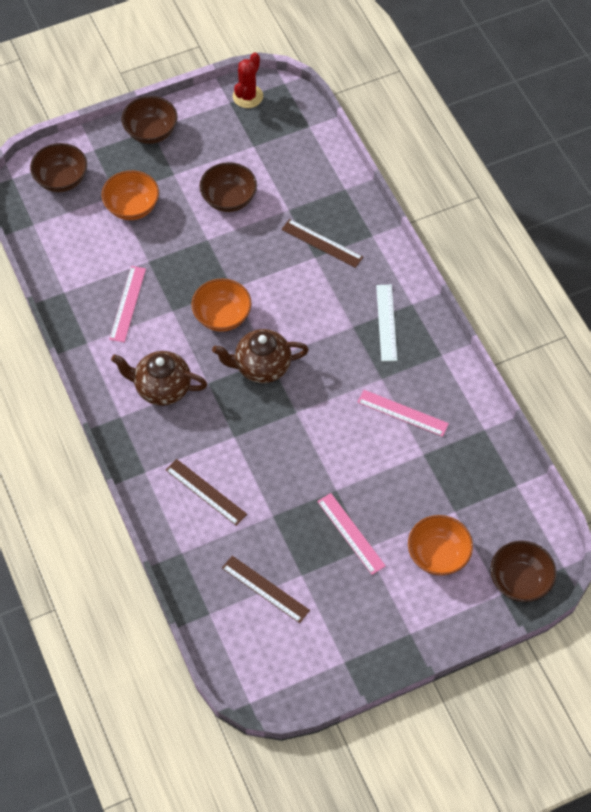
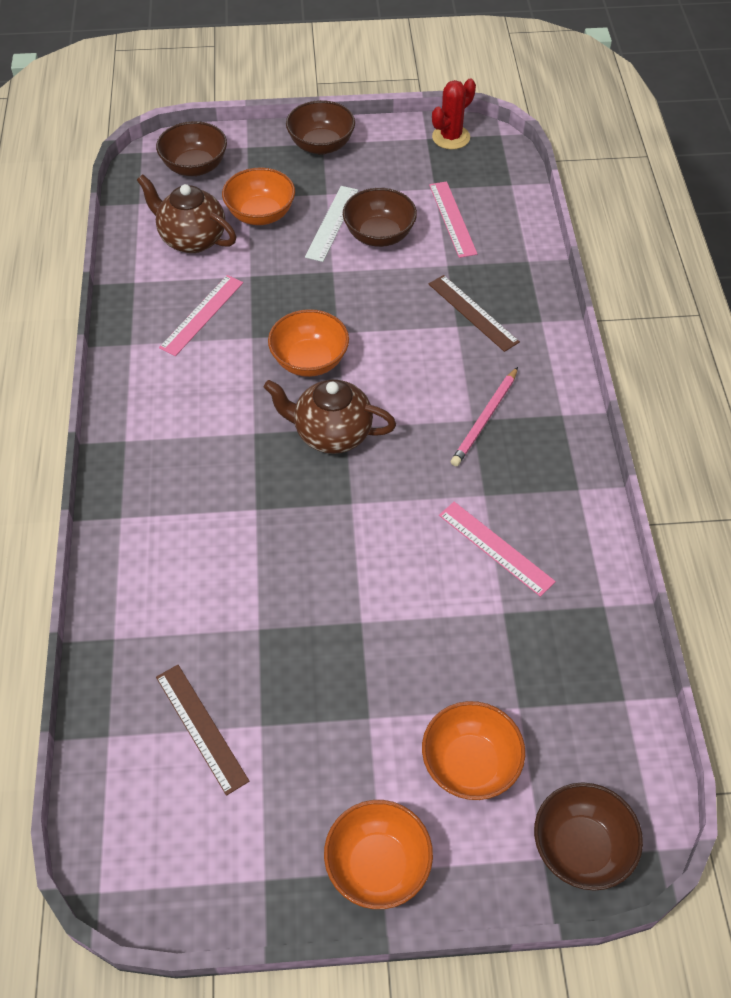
camera: 20 degrees right, 5 degrees down
(162, 388) = (193, 422): brown teapot -> brown teapot (192, 239)
(206, 492) = (185, 568): brown ruler -> none
(351, 533) = (355, 689): pink ruler -> pink ruler (452, 219)
(361, 323) = (485, 419): none -> pink pencil
(386, 322) = (519, 427): white ruler -> white ruler (332, 223)
(407, 631) = (378, 865): none -> orange bowl

